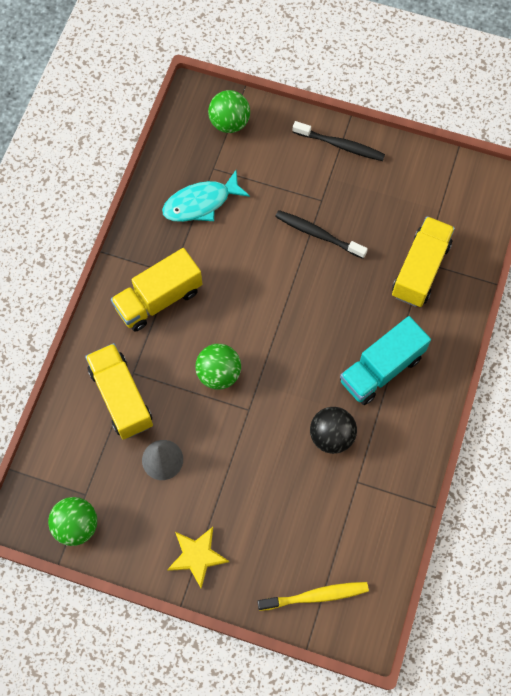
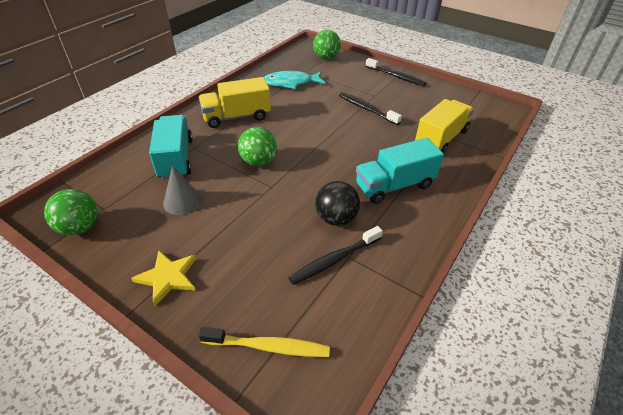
camera: 15 degrees right, 25 degrees down
(121, 397) = (176, 159): yellow truck -> turquoise truck
(345, 489) = (334, 260): none -> black toothbrush

